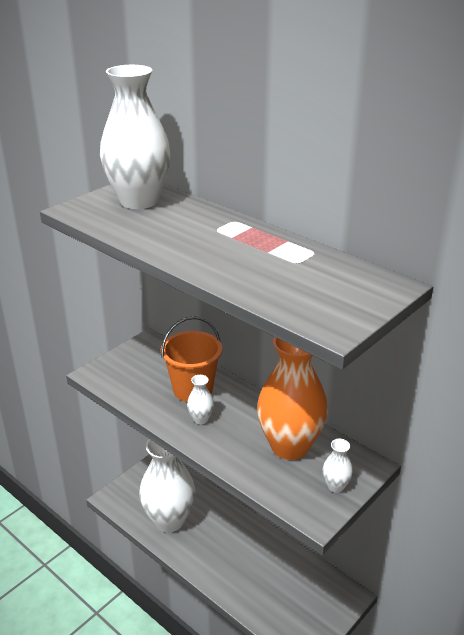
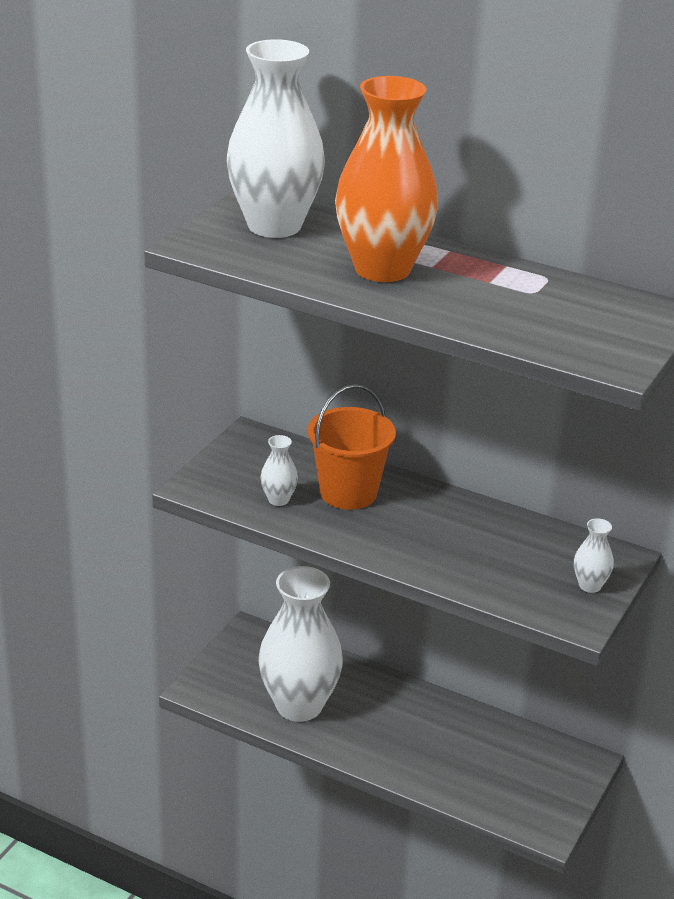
camera: 15 degrees left, 0 degrees up
(201, 419) = (378, 528): white vase -> white vase (278, 500)
(290, 446) = (512, 547): orange vase -> orange vase (382, 269)

